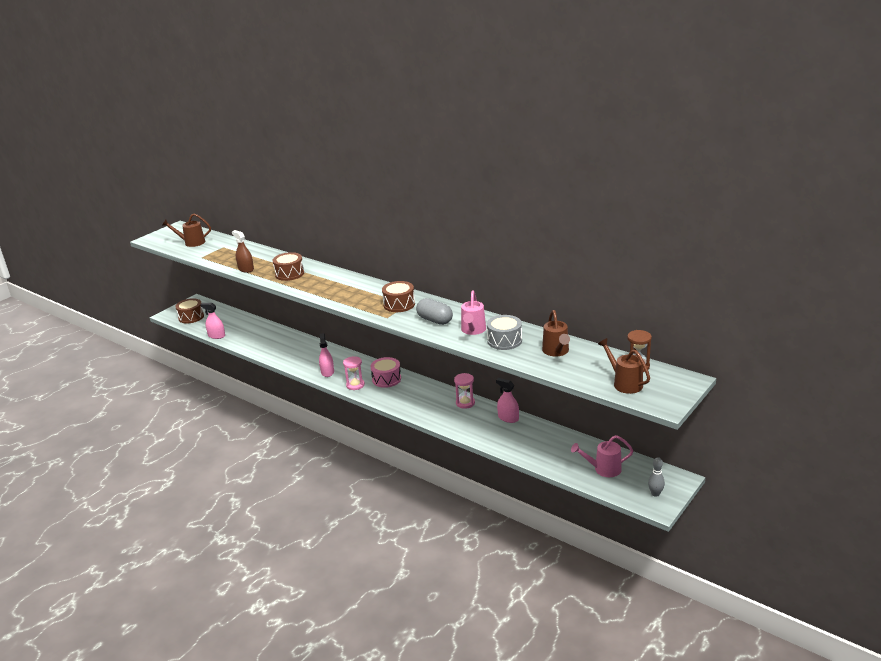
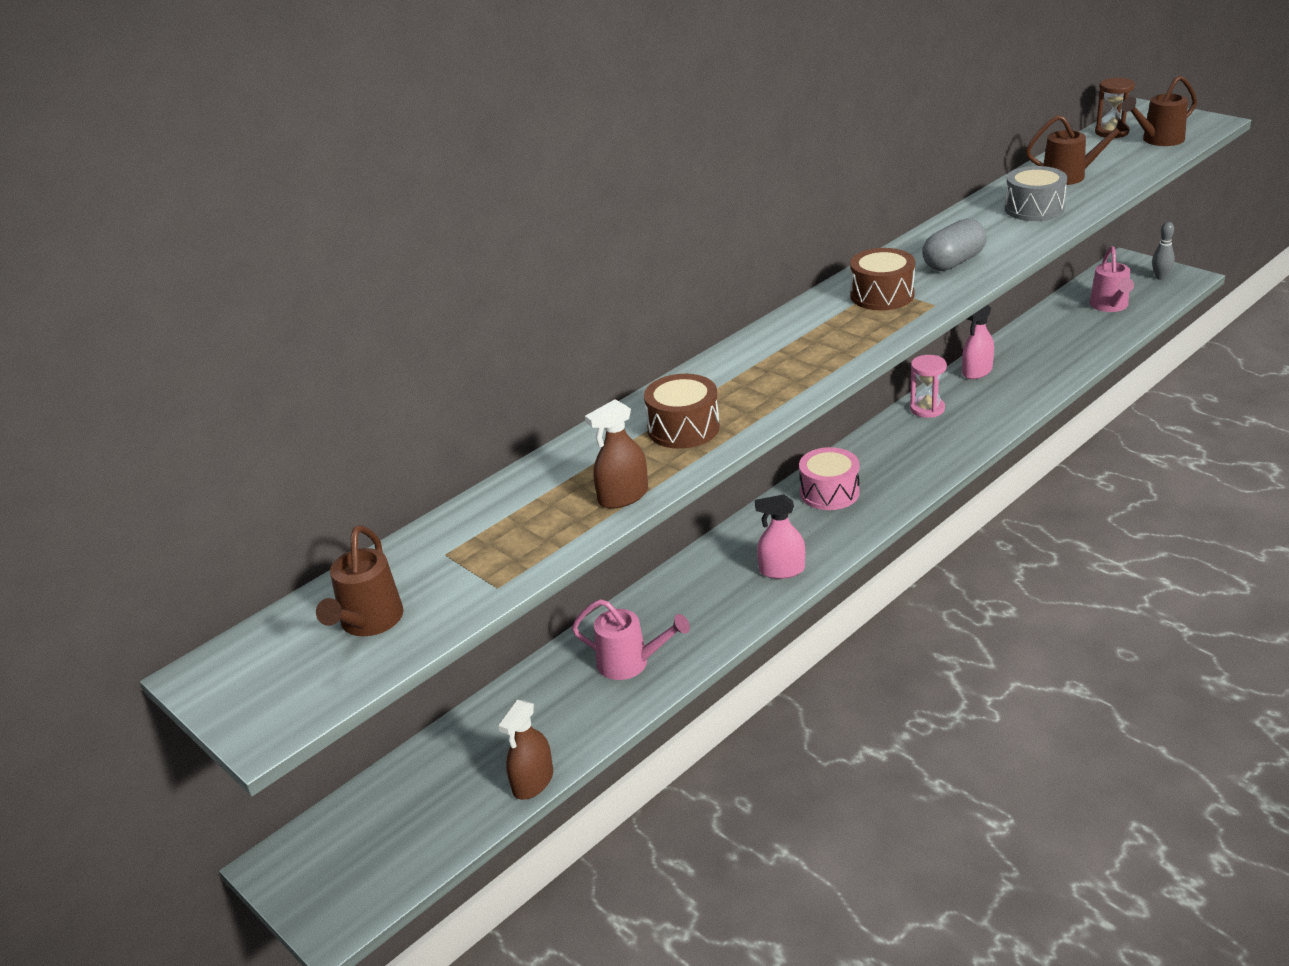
camera: 80 degrees left, 5 degrees up
(191, 317) = (384, 859): brown drum -> none
(216, 336) = (533, 782): pink spray bottle -> brown spray bottle
(355, 385) = (843, 530): pink hourglass -> none
(473, 330) = (996, 232): pink watering can -> pink watering can (630, 663)

